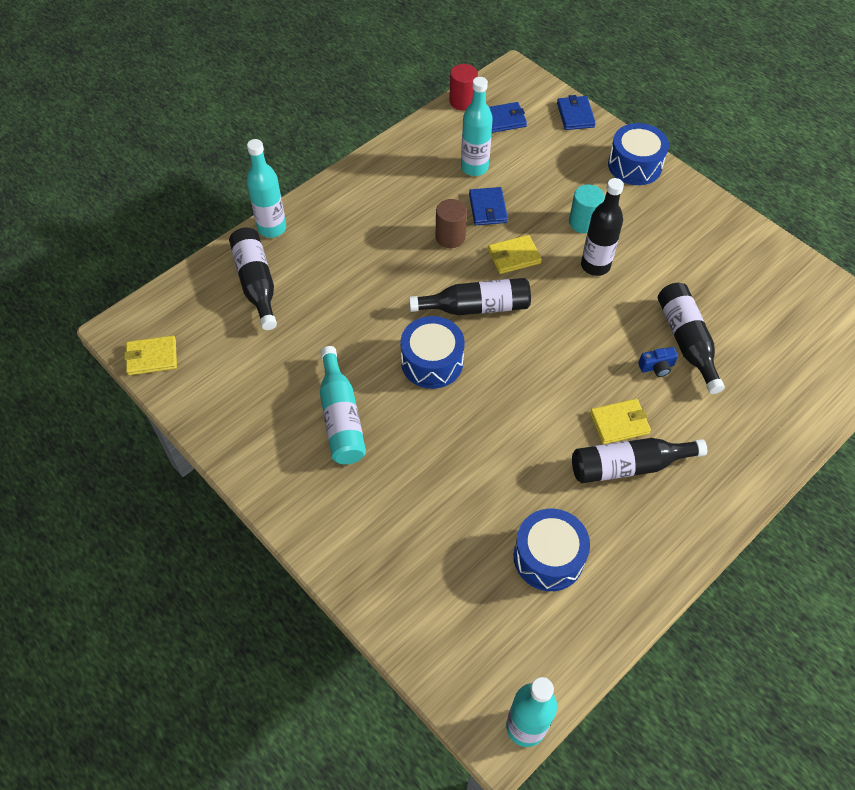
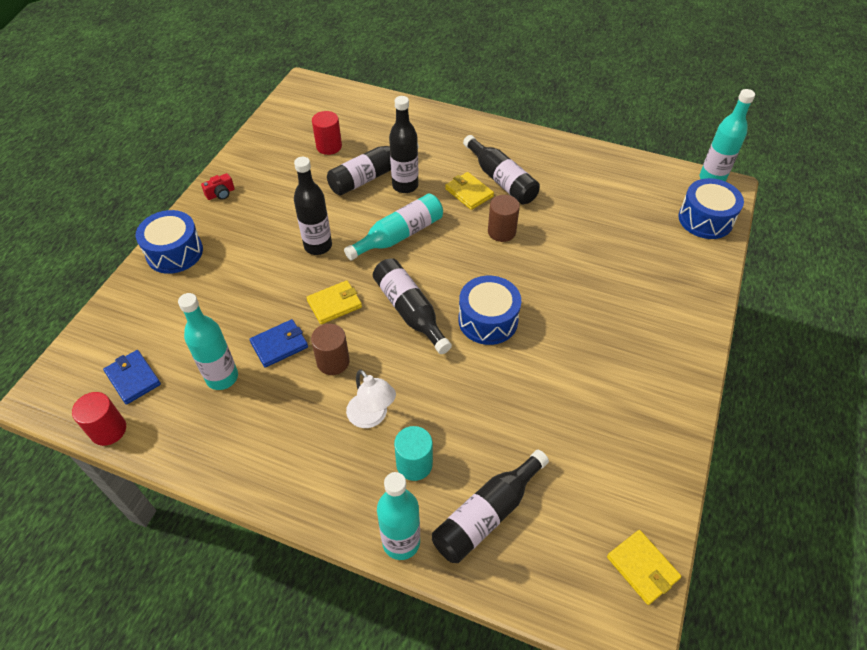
camera: 115 degrees left, 5 degrees down
(341, 417) = (586, 362): turquoise bottle -> turquoise bottle (399, 235)
(381, 244) = (372, 417): none -> white lamp
(514, 256) = (334, 304): yellow wallet -> yellow wallet turned 75 degrees counterclockwise
(542, 427) = (501, 232): none -> brown cylinder
(548, 557) = (600, 199): blue drum -> blue drum (705, 219)
(575, 115) = (108, 317): blue wallet -> none
(583, 222) = (268, 268): turquoise cylinder -> turquoise cylinder (414, 464)
(656, 367) = (405, 185): blue camera -> black bottle
(706, 212) = (220, 194): none -> red camera
(754, 320) = (329, 146): none -> red cylinder

